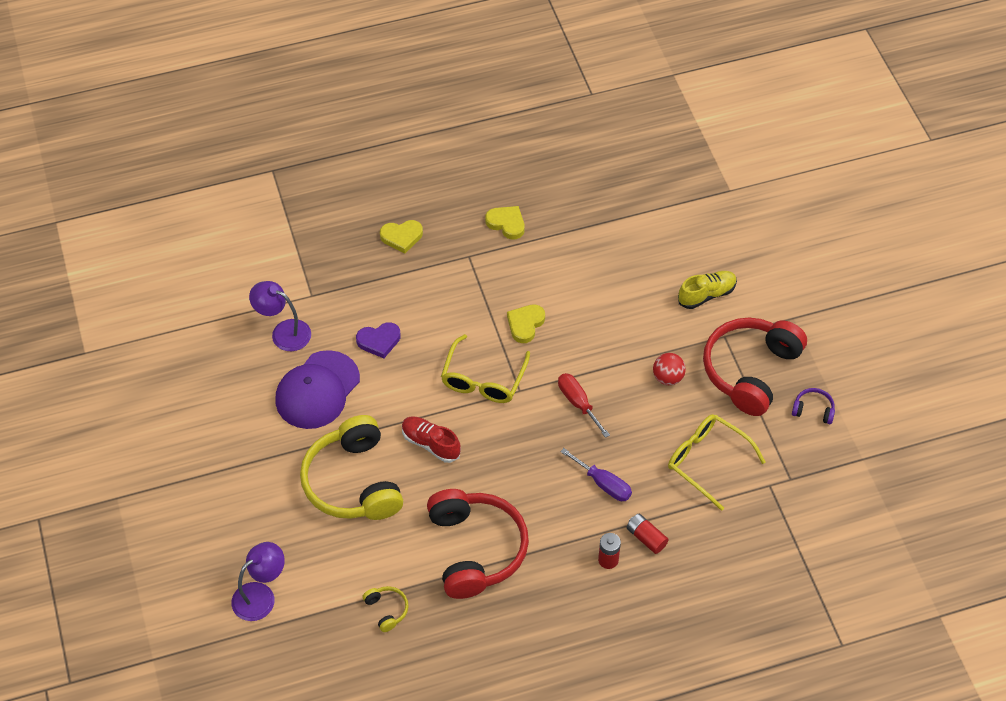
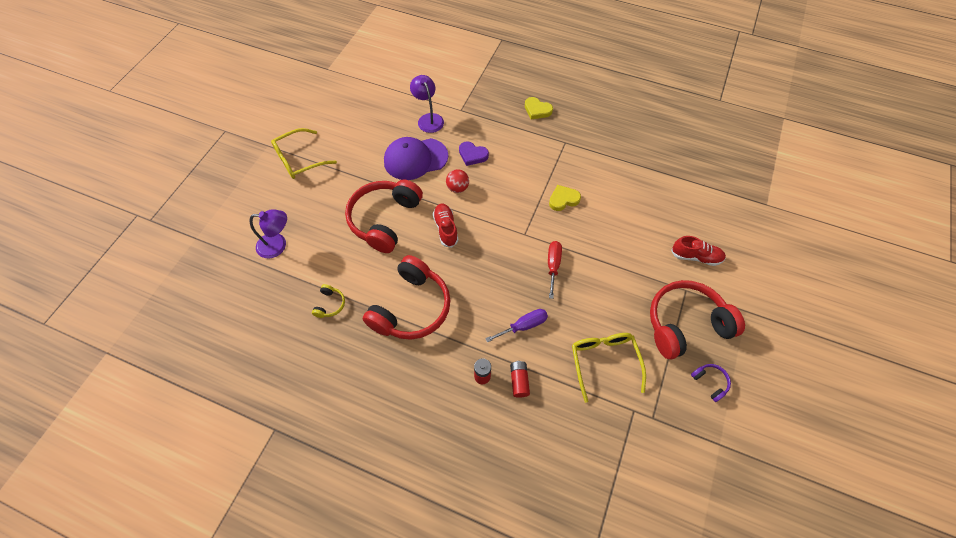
camera: 40 degrees right, 5 degrees up
(353, 482) = (384, 220): yellow headphones -> red headphones
(483, 379) = (509, 214): yellow glasses -> yellow glasses (299, 160)
(506, 223) = (603, 138): yellow heart -> none
(603, 484) = (523, 326): purple screwdriver -> purple screwdriver turned 105 degrees counterclockwise
(668, 377) = (624, 290): red ball -> red ball (457, 188)
(706, 295) = (696, 257): yellow shoe -> red shoe

